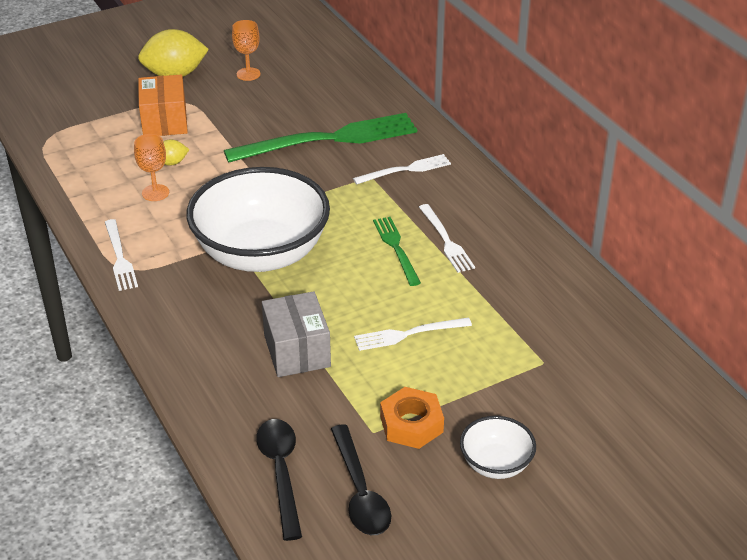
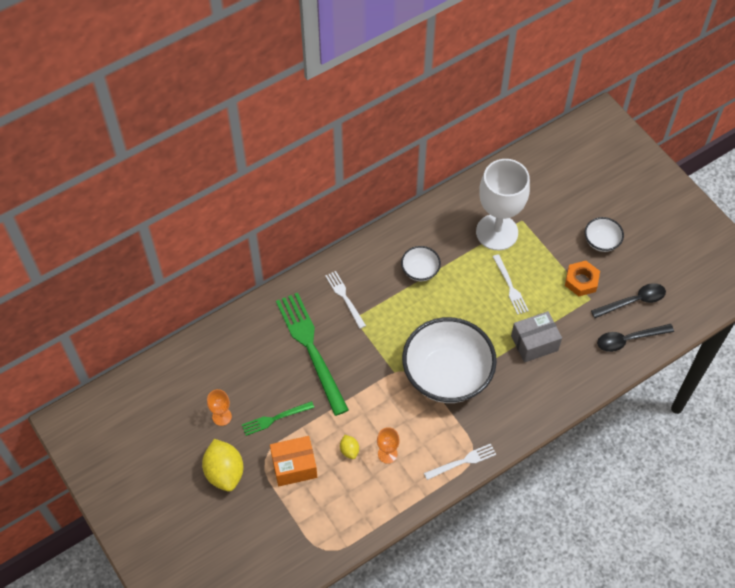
camera: 95 degrees left, 20 degrees up
(396, 248) = (431, 298): green fork -> green fork (275, 418)
(446, 241) = (420, 271): white fork -> white bowl
(518, 329) = (497, 232): none -> white goblet

